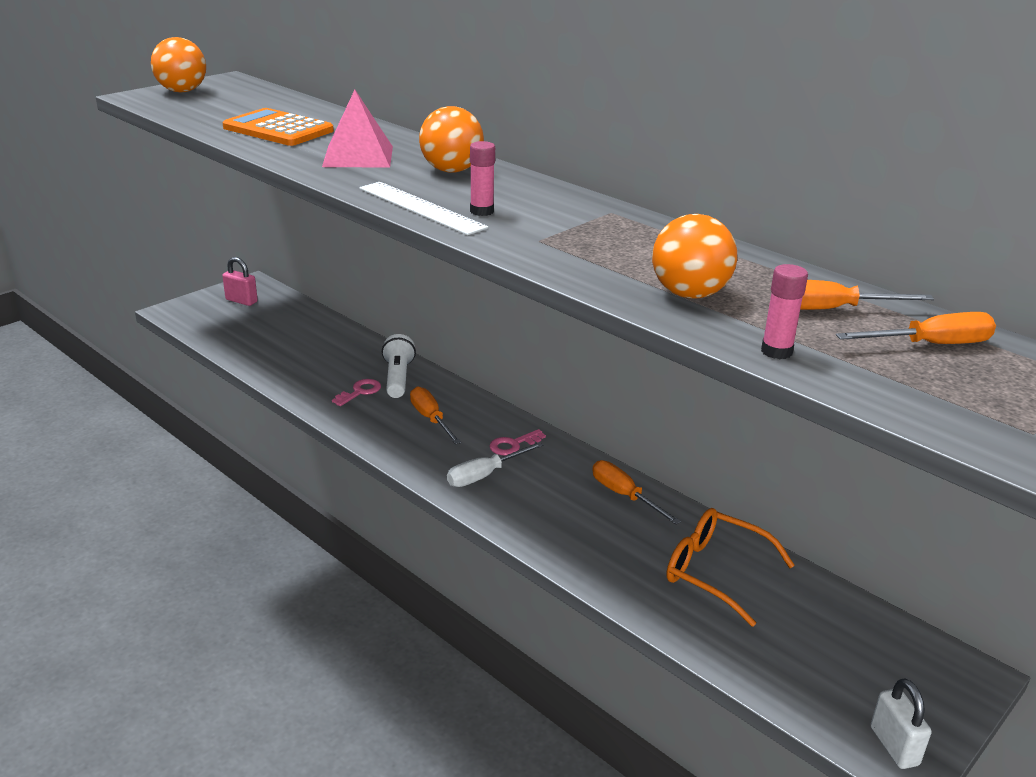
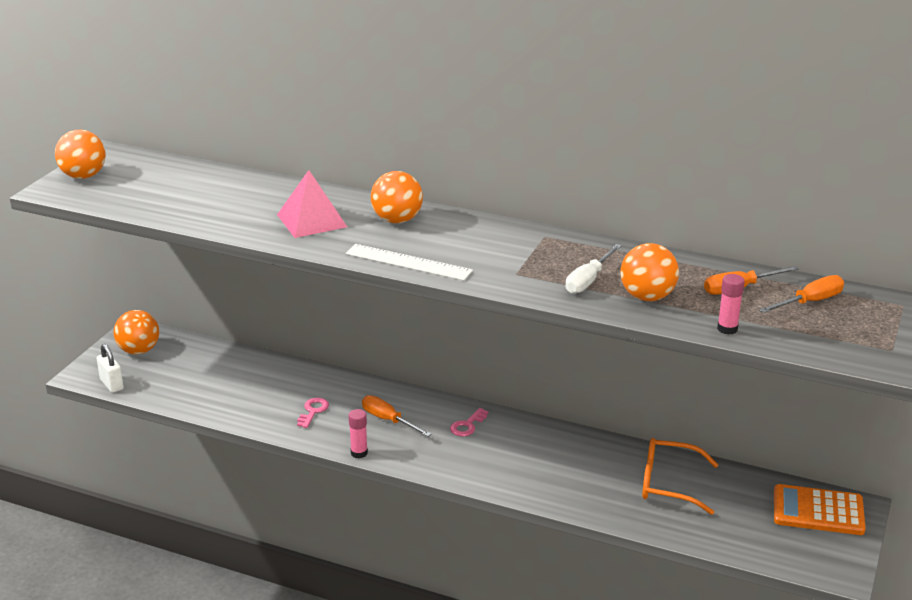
camera: 20 degrees left, 0 degrees up
(241, 301) = (139, 350): pink padlock -> orange ball
(278, 129) = (217, 204): orange calculator -> orange calculator (818, 511)
(398, 378) = (335, 391): white flashlight -> none
(481, 211) = (455, 256): pink glue stick -> pink glue stick (359, 453)
(484, 475) = (462, 455): white screwdriver -> white screwdriver (588, 280)
(624, 495) = (574, 444): orange screwdriver -> none
(894, 746) = (832, 564): white padlock -> white padlock (112, 384)

